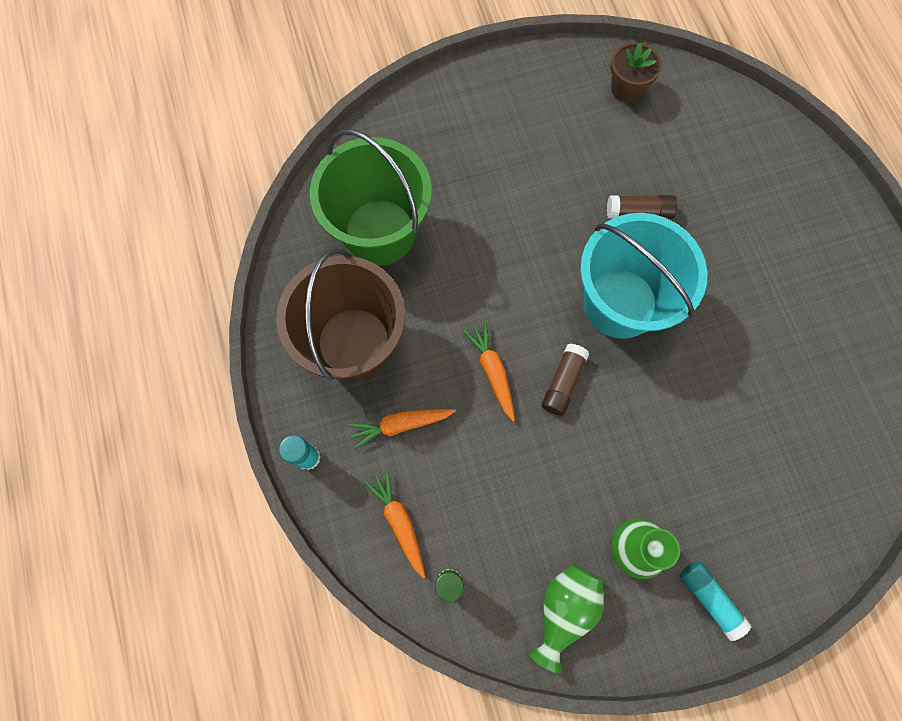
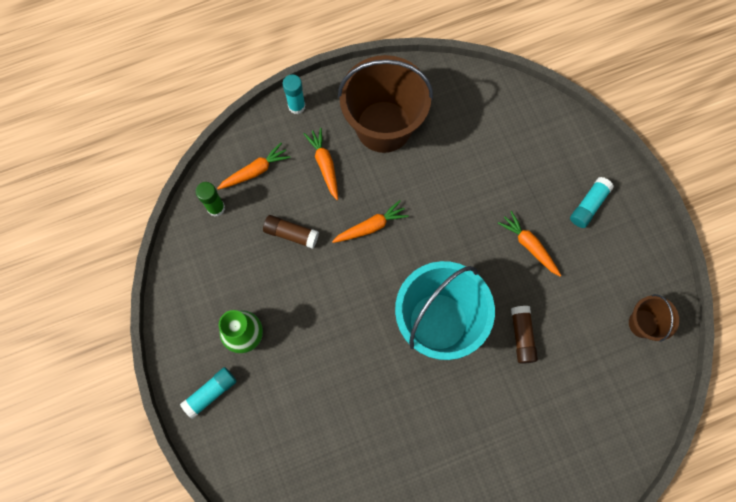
camera: 85 degrees right, 0 degrees up
(380, 232) = (476, 134): green bucket -> none
(485, 121) = (588, 205): none -> turquoise glue stick
(530, 190) = (529, 245): none -> orange carrot
(563, 382) = (367, 279): brown glue stick -> brown glue stick (291, 234)
(564, 609) = (200, 287): green vase -> none
(626, 88) = (643, 323): brown flower pot -> brown bucket

